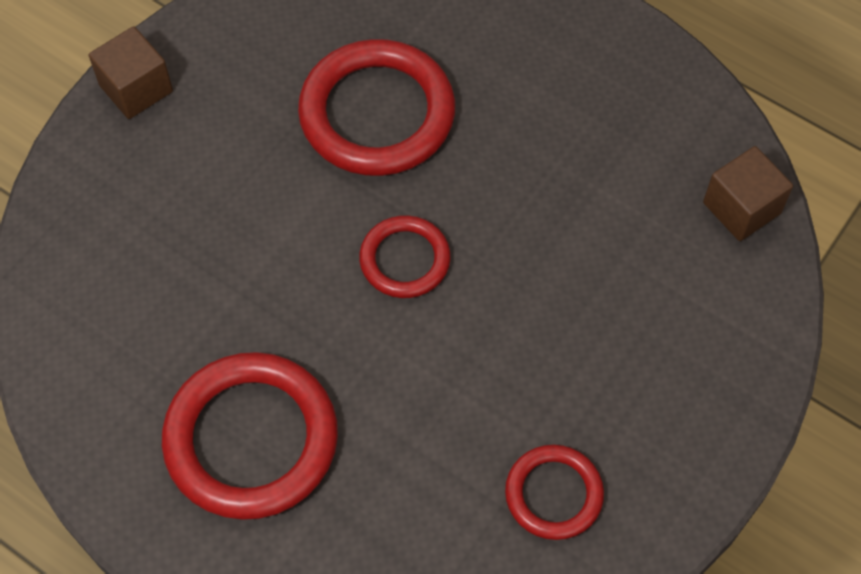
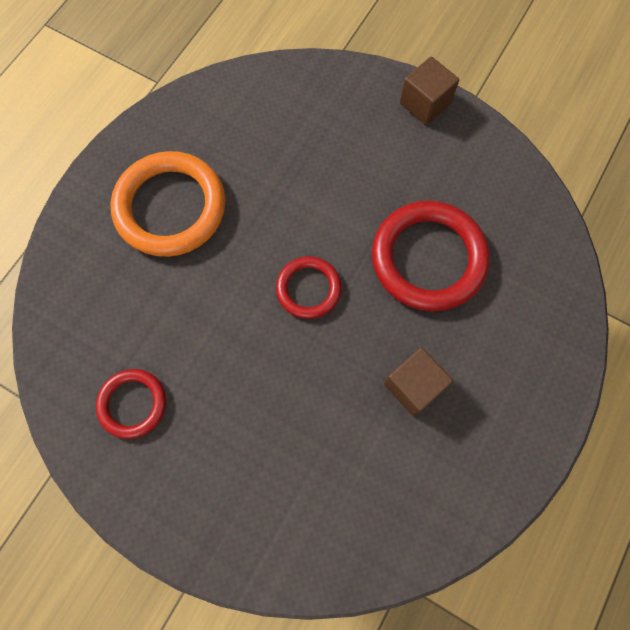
camera: 85 degrees right, 10 degrees up
(251, 439) = (170, 207): red ring -> orange ring
(741, 208) = (380, 547): brown cube -> brown cube (413, 385)

